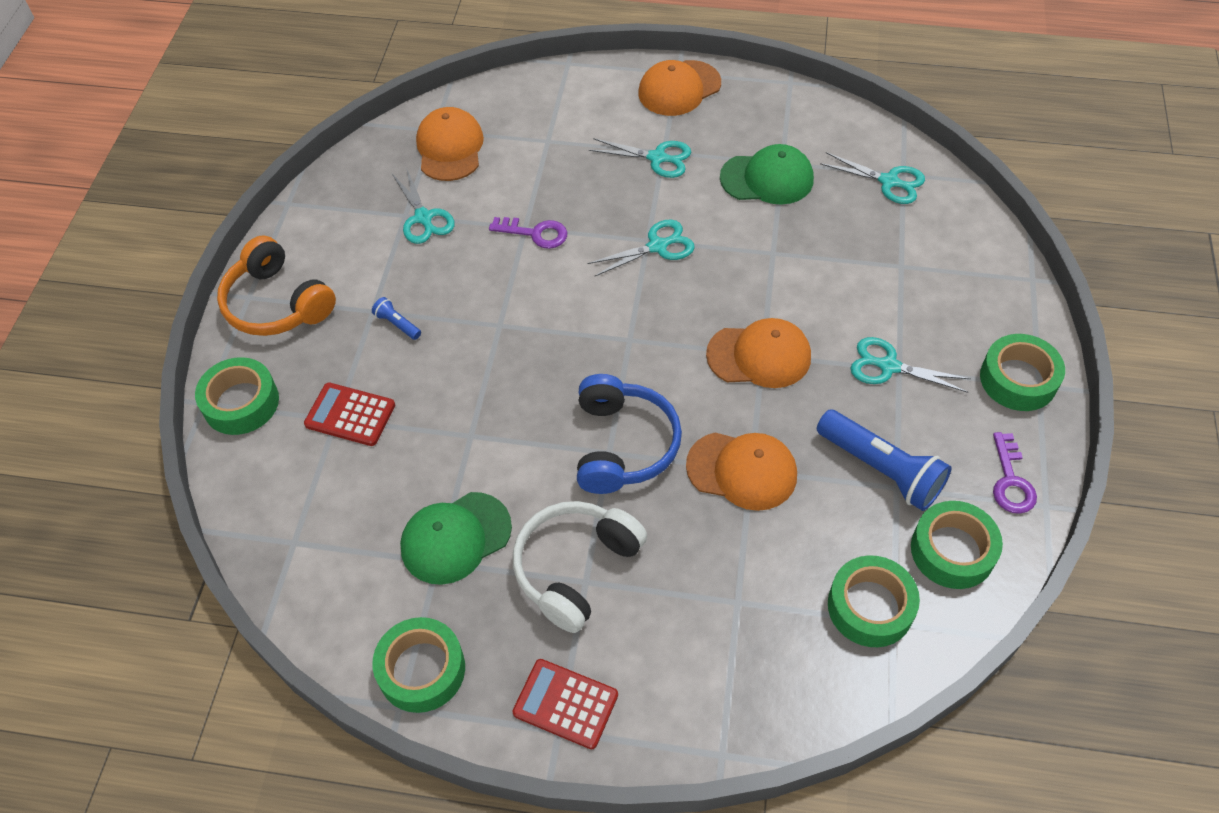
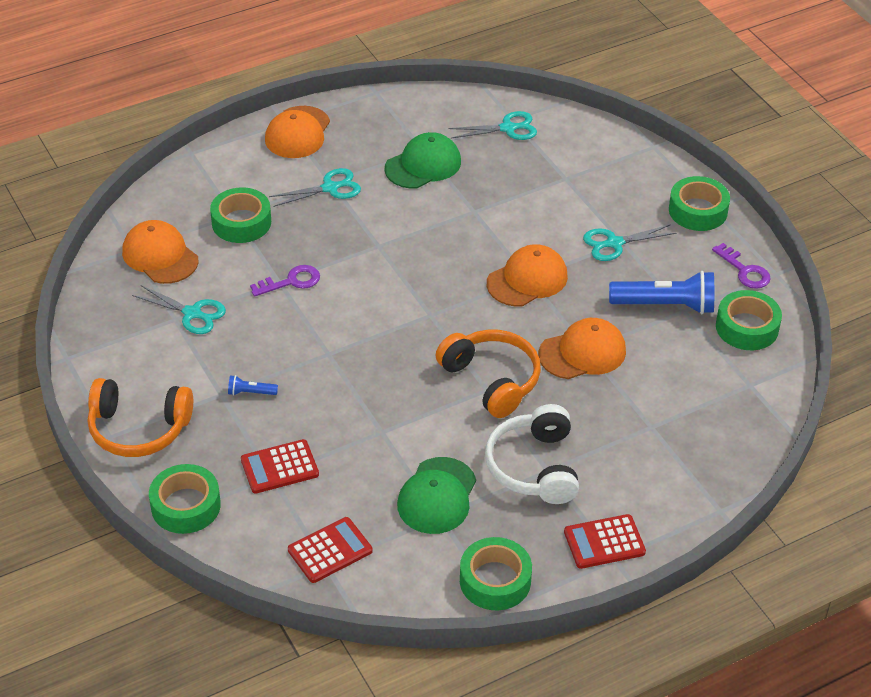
camera: 40 degrees left, 10 degrees down
(310, 530) = (330, 550): none -> red calculator
(623, 445) = (491, 380): blue headphones -> orange headphones
(657, 246) = (390, 246): turquoise scissors -> none
(870, 607) = (729, 384): green tape -> green tape (241, 222)

